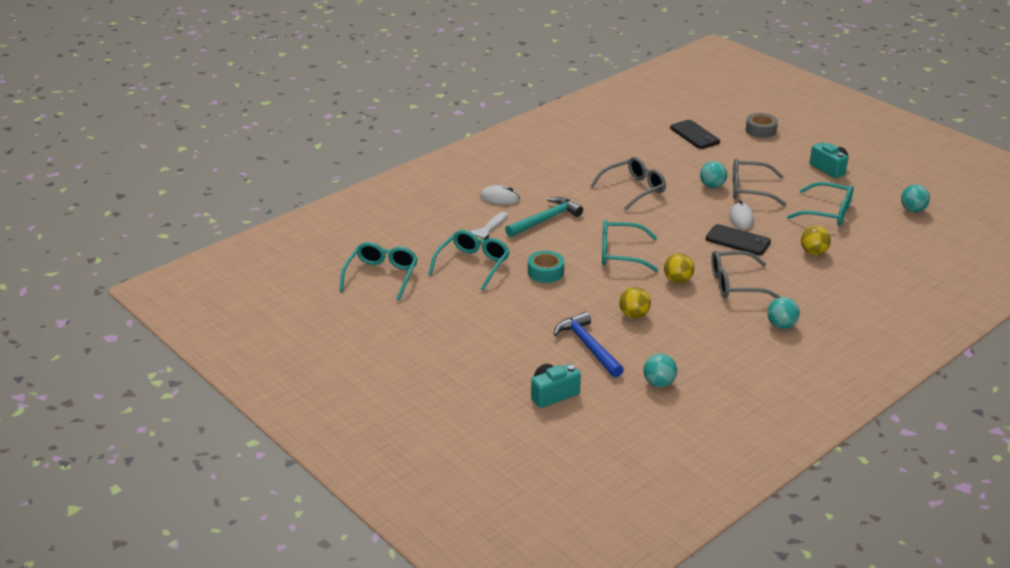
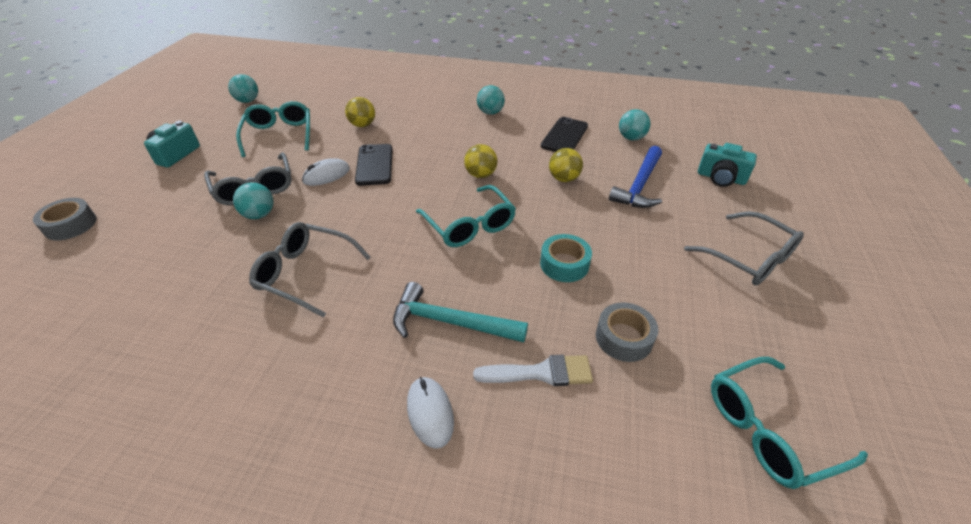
camera: 125 degrees left, 10 degrees up
(473, 265) = (624, 338): turquoise glasses -> grey tape
(694, 135) = (97, 278): black phone -> black phone (564, 136)
(735, 284) = (453, 145): grey glasses -> grey glasses (749, 258)

